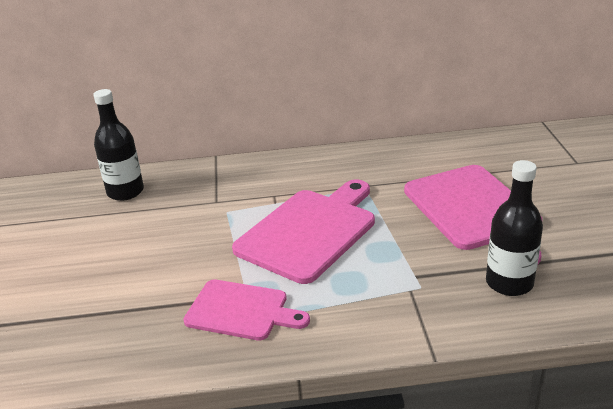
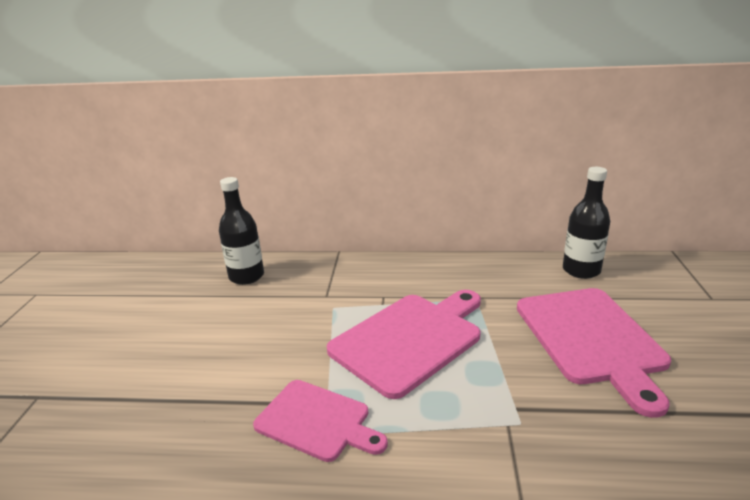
camera: 10 degrees right, 5 degrees down
(509, 283) = (627, 434): black bottle -> black bottle (581, 270)

